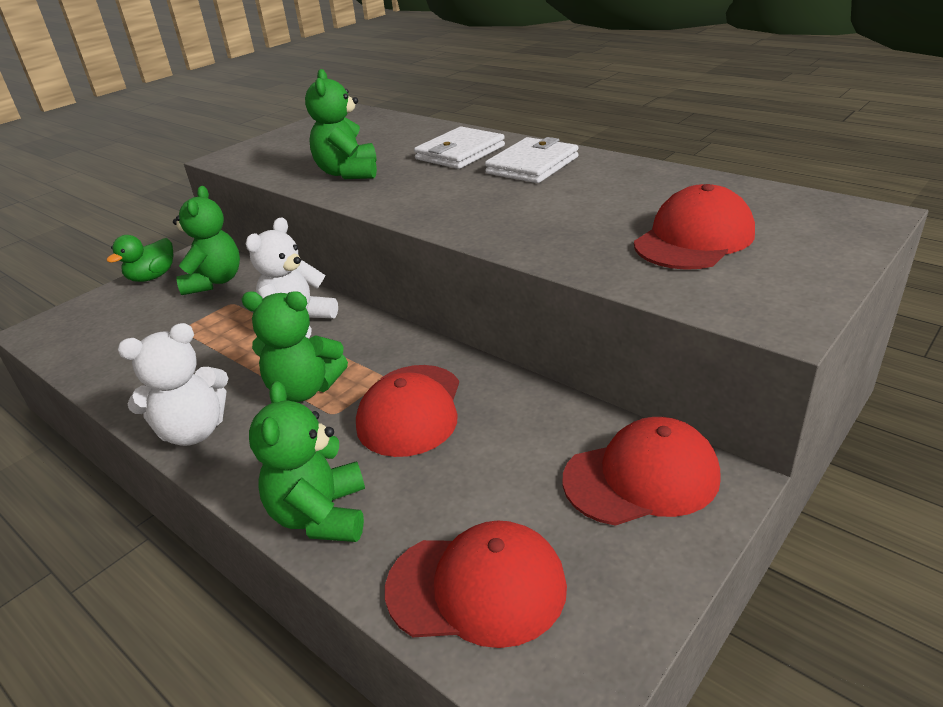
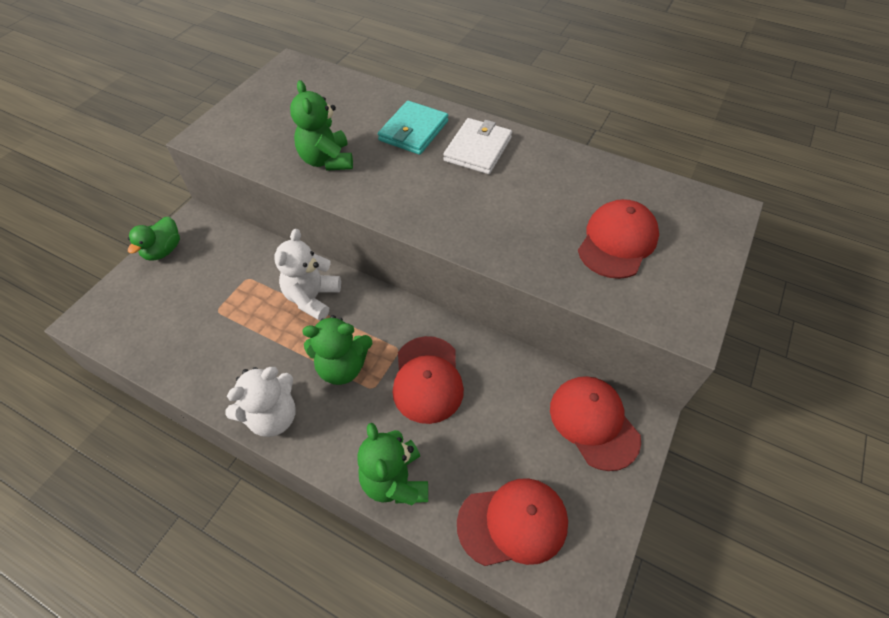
camera: 15 degrees left, 20 degrees up
(214, 281) = (222, 253): green teddy bear -> none
(460, 153) = (413, 131): white wallet -> turquoise wallet
(641, 477) = (594, 422): red cap -> red cap turned 90 degrees counterclockwise

